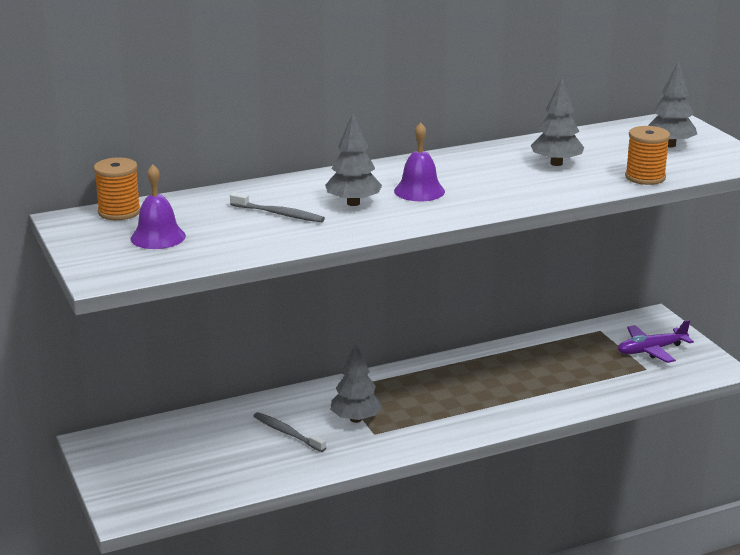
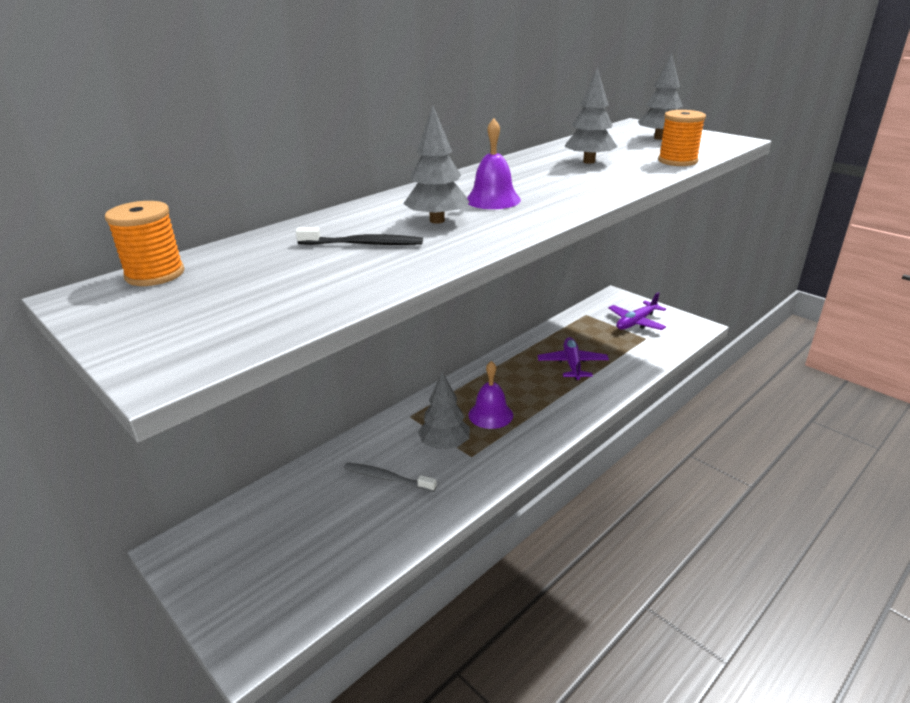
camera: 20 degrees left, 5 degrees up
(158, 237) = (225, 296): purple bell -> purple bell (490, 414)
(279, 214) = (363, 244): grey toothbrush -> black toothbrush
(539, 377) = (572, 364): none -> purple plane

